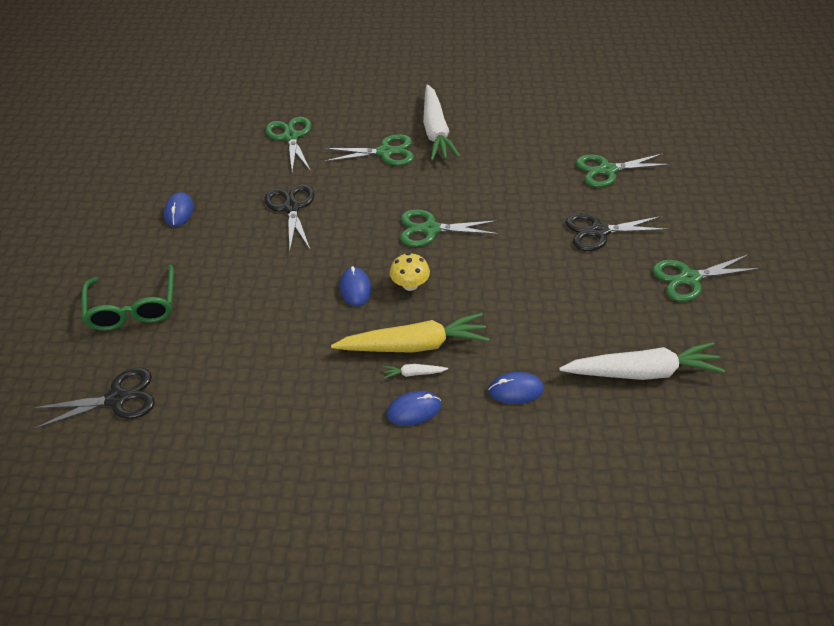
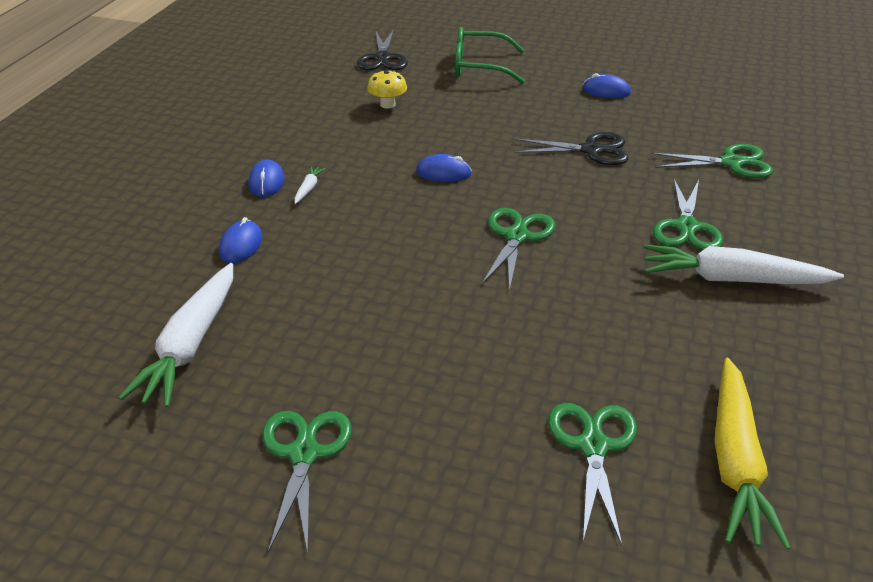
camera: 105 degrees right, 10 degrees down
(410, 285) = (430, 206): yellow mushroom -> yellow mushroom (387, 104)
(414, 345) = (343, 195): yellow carrot -> yellow carrot (735, 462)
(599, 232) = (448, 386): black scissors -> none

